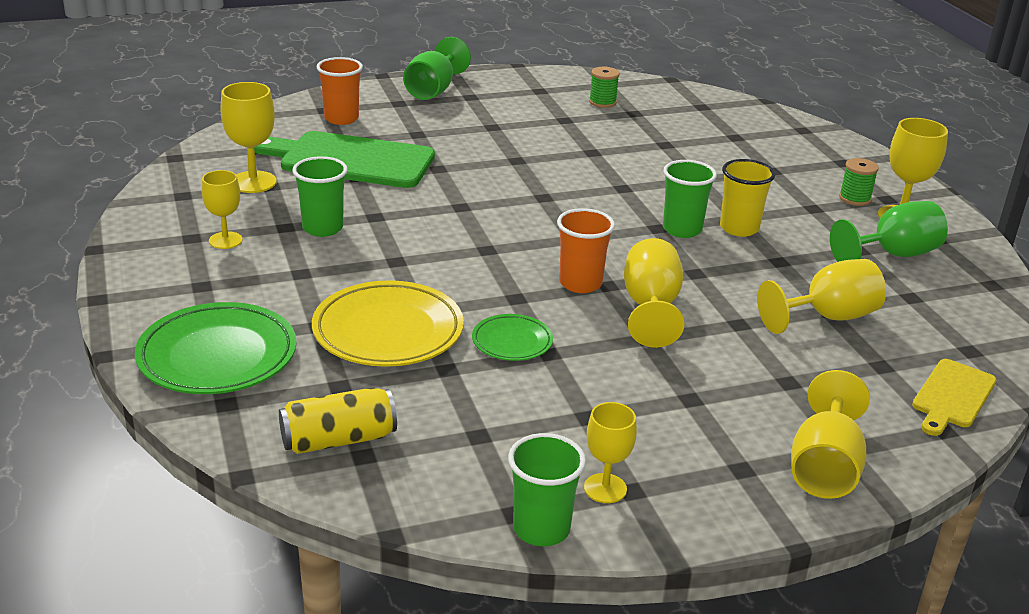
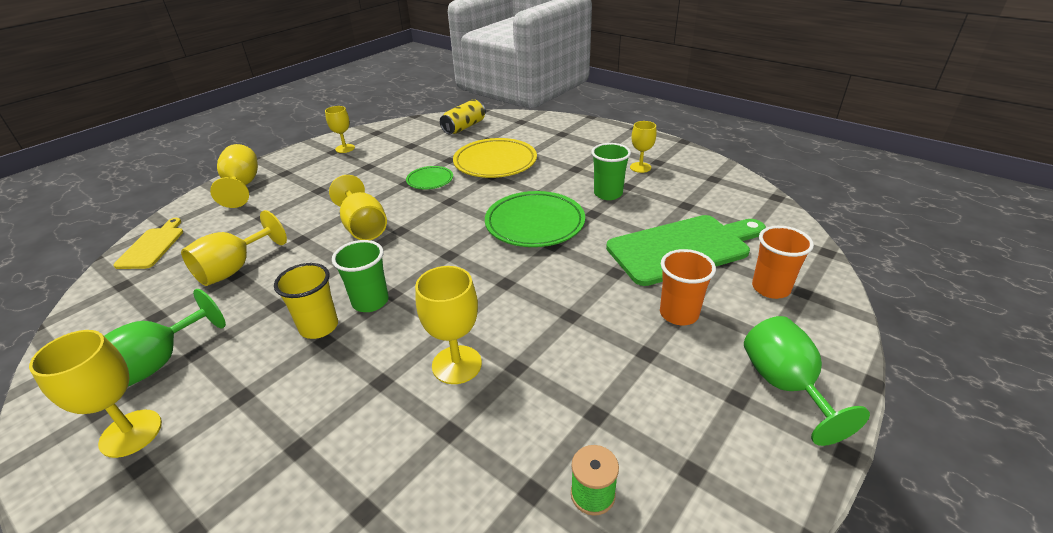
camera: 150 degrees right, 5 degrees up
(217, 356) = (550, 130): green plate -> green plate (535, 224)
(253, 182) = (700, 203): yellow goblet -> yellow goblet (457, 364)
(541, 529) = (363, 132): green cup -> none
(580, 283) = (418, 224): orange cup -> orange cup (679, 314)
(854, 198) = (186, 442): green spool -> none

